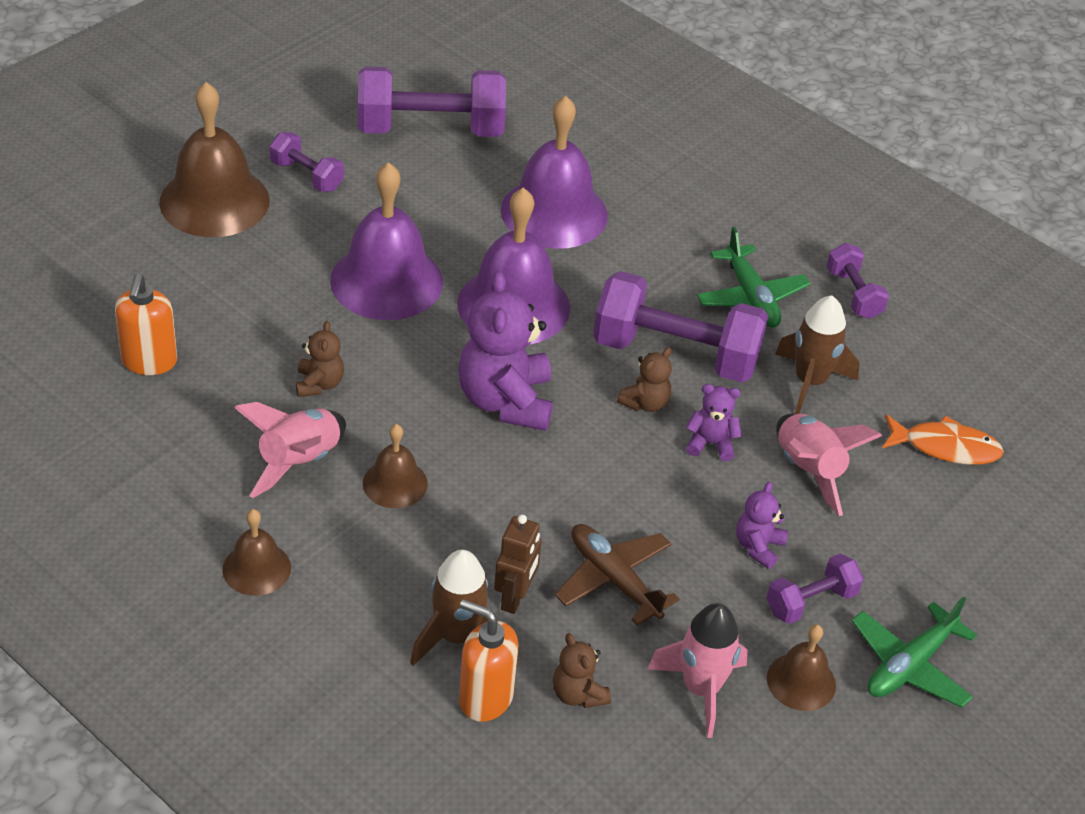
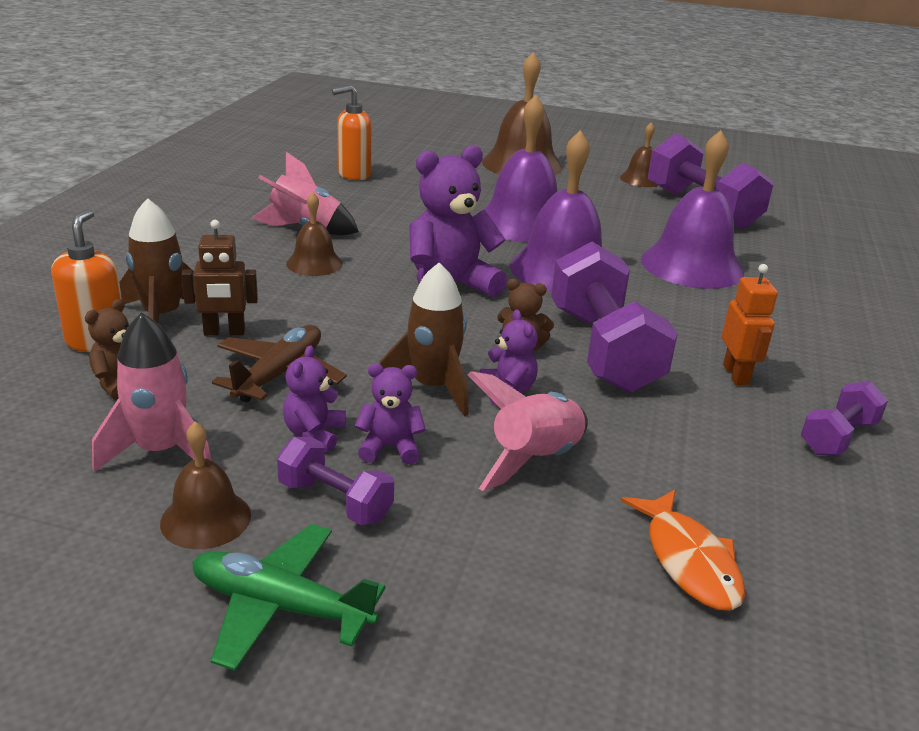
camera: 65 degrees right, 15 degrees down
(256, 568) = (188, 235): brown bell -> brown bell (641, 179)
(306, 176) = (587, 182): purple dumbbell -> none
(319, 384) = (390, 222): brown teddy bear -> none
(719, 586) = (314, 434): none -> purple teddy bear
(751, 297) = (736, 375): green plane -> orange robot
(810, 382) = (667, 434): brown rocket -> brown rocket (432, 388)

